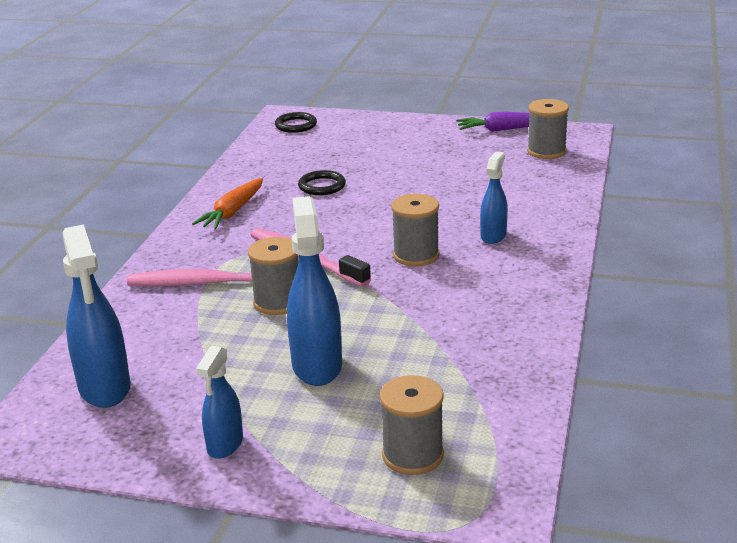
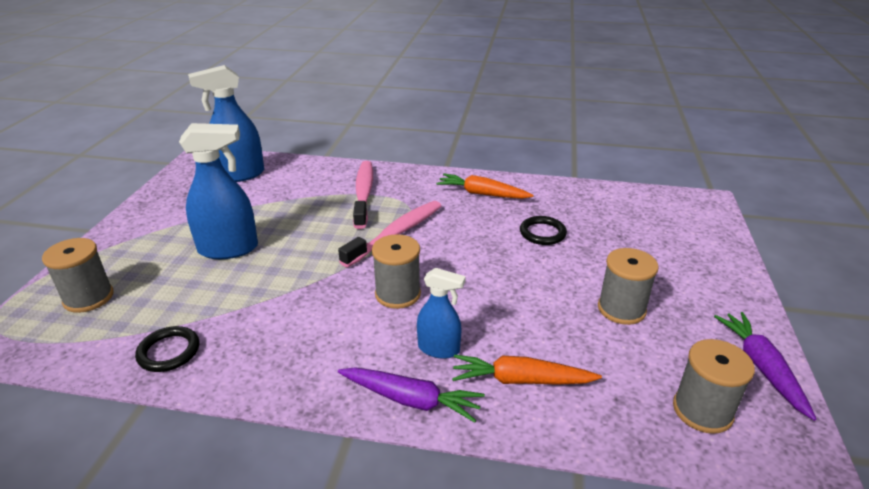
camera: 85 degrees right, 5 degrees up
(225, 445) = (154, 220): blue spray bottle -> none
(278, 302) = (327, 226): grey spool -> grey spool (621, 309)
(296, 125) = (683, 210): black ring -> black ring (169, 352)
(526, 205) = (520, 380): none -> orange carrot
(553, 246) = (411, 400): none -> purple carrot

